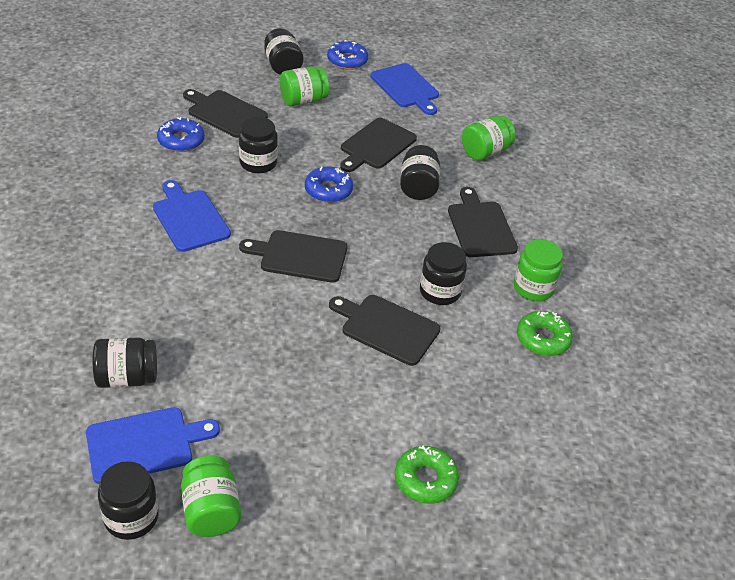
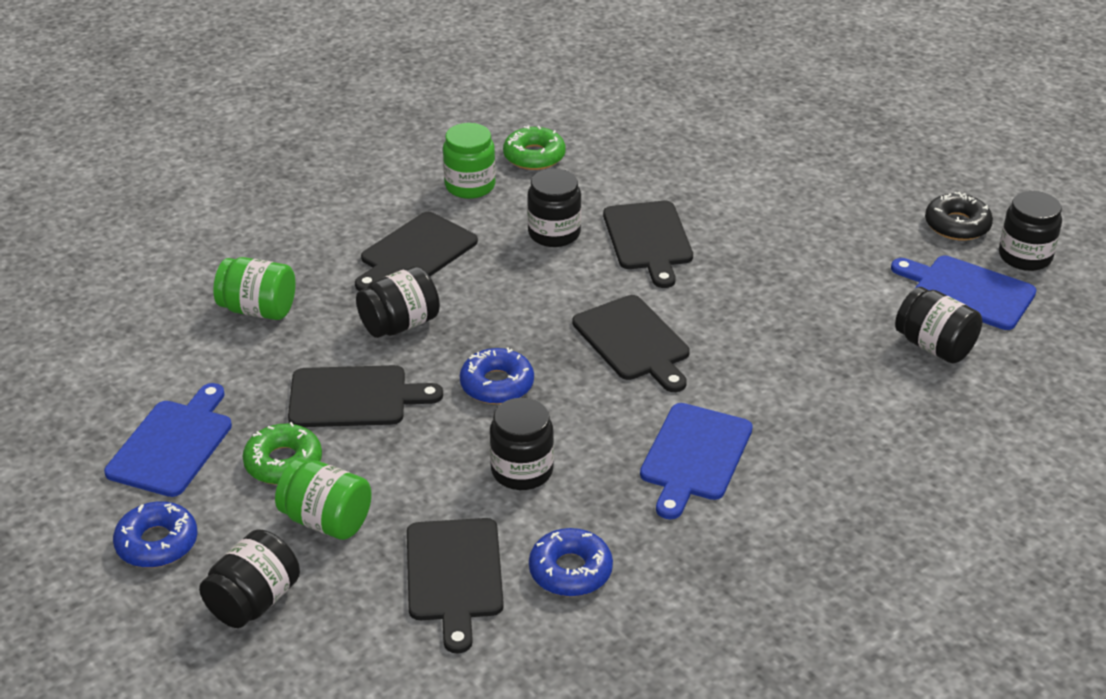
camera: 125 degrees left, 5 degrees down
(211, 510) = (957, 225): green jar -> black donut
(425, 480) = (772, 149): green donut -> green donut (283, 462)

